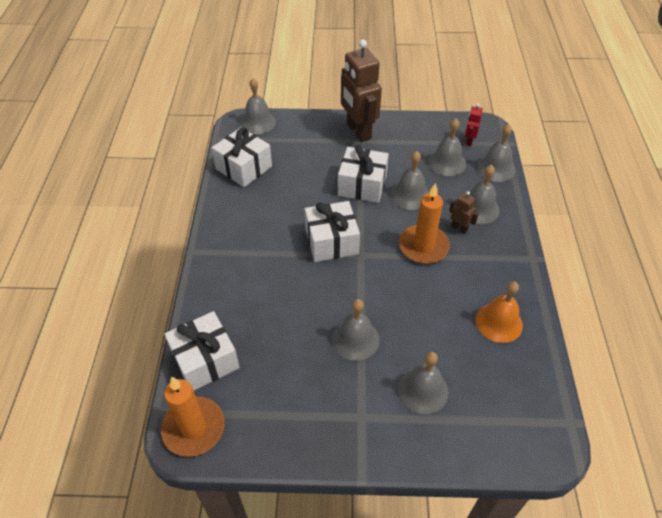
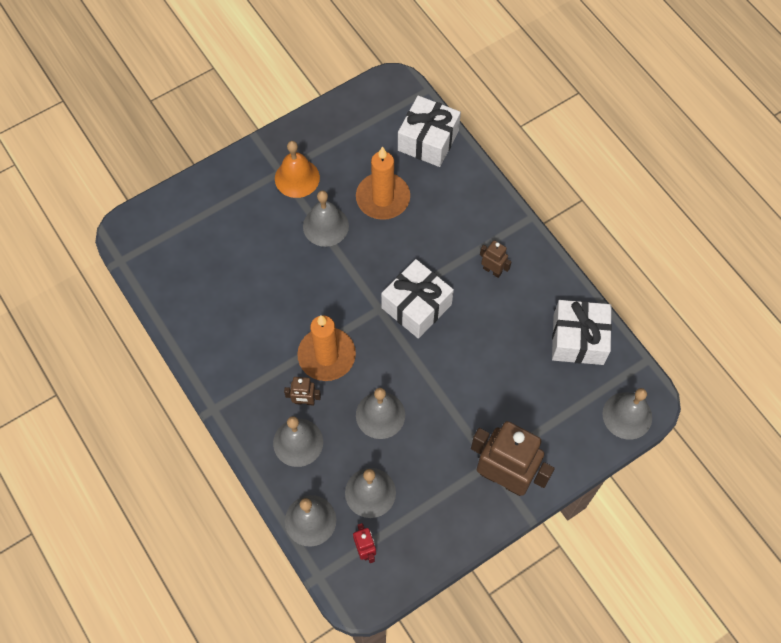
camera: 145 degrees right, 15 degrees up
(194, 428) = (392, 95): orange candle -> orange candle (383, 198)
(256, 233) = (492, 270): none -> brown robot
(362, 185) = (439, 396): white gift -> none
(423, 390) = (246, 217): grey bell -> none
(499, 322) = (214, 315): orange bell -> orange bell (297, 178)

